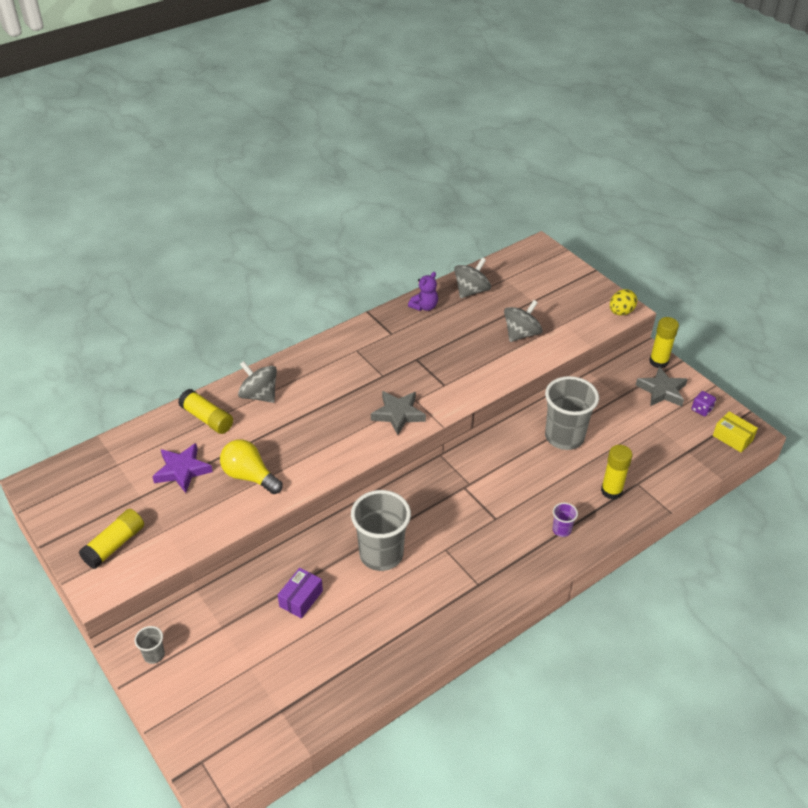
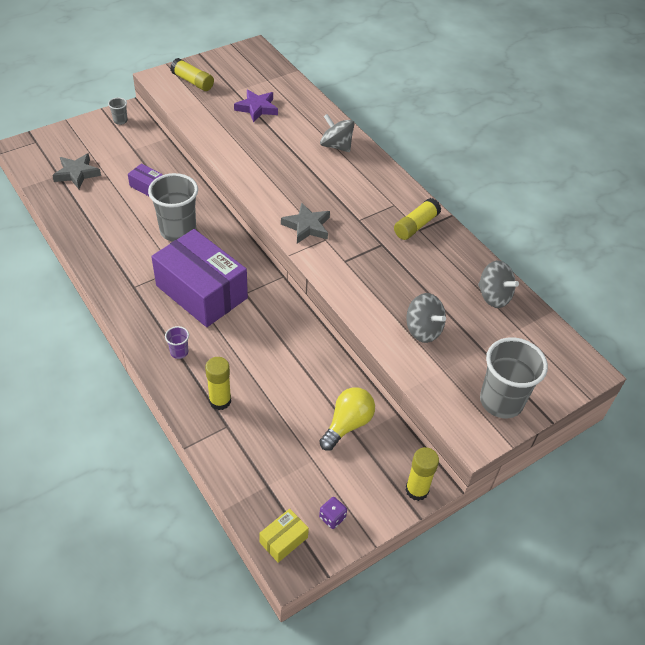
camera: 90 degrees right, 5 degrees up
(207, 418) = (311, 119): yellow glue stick -> yellow glue stick (416, 225)
(249, 476) = (245, 140): yellow light bulb -> yellow light bulb (347, 424)
(259, 395) = (336, 146): grey spinning top -> grey spinning top turned 90 degrees counterclockwise
(424, 307) = (462, 256): purple teddy bear -> none
(475, 521) = (201, 292): none -> purple box
(564, 437) = (298, 374): grey cup -> grey cup (501, 401)
(620, 312) = (469, 432): yellow egg -> none
(662, 391) = (365, 481): grey star -> grey star (77, 173)

